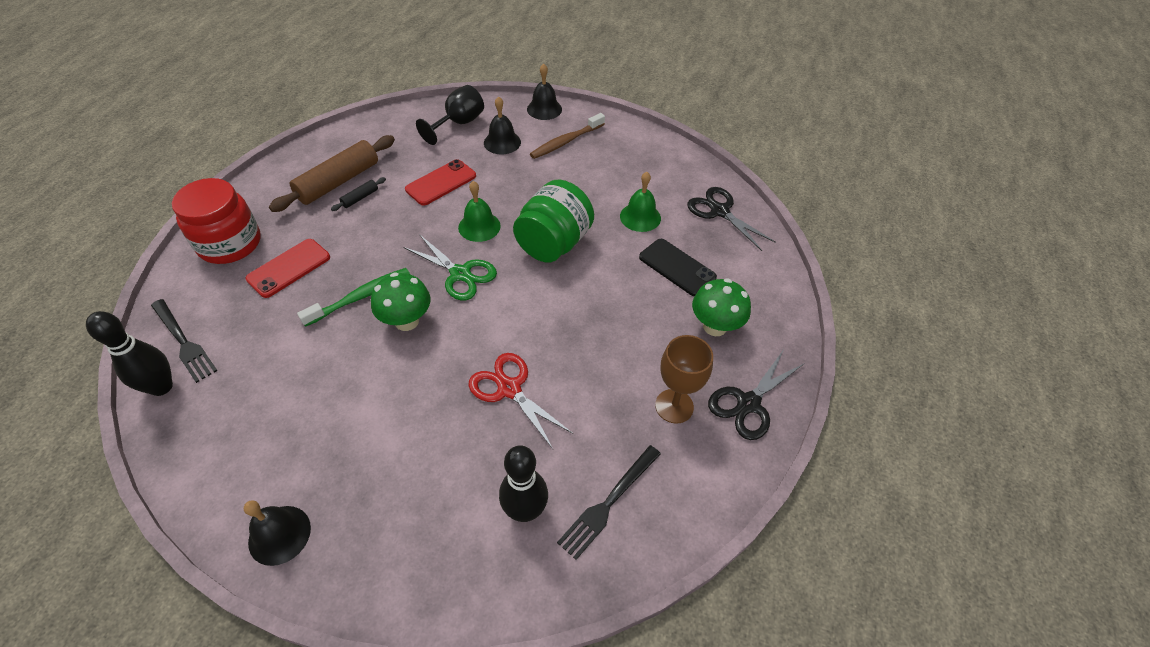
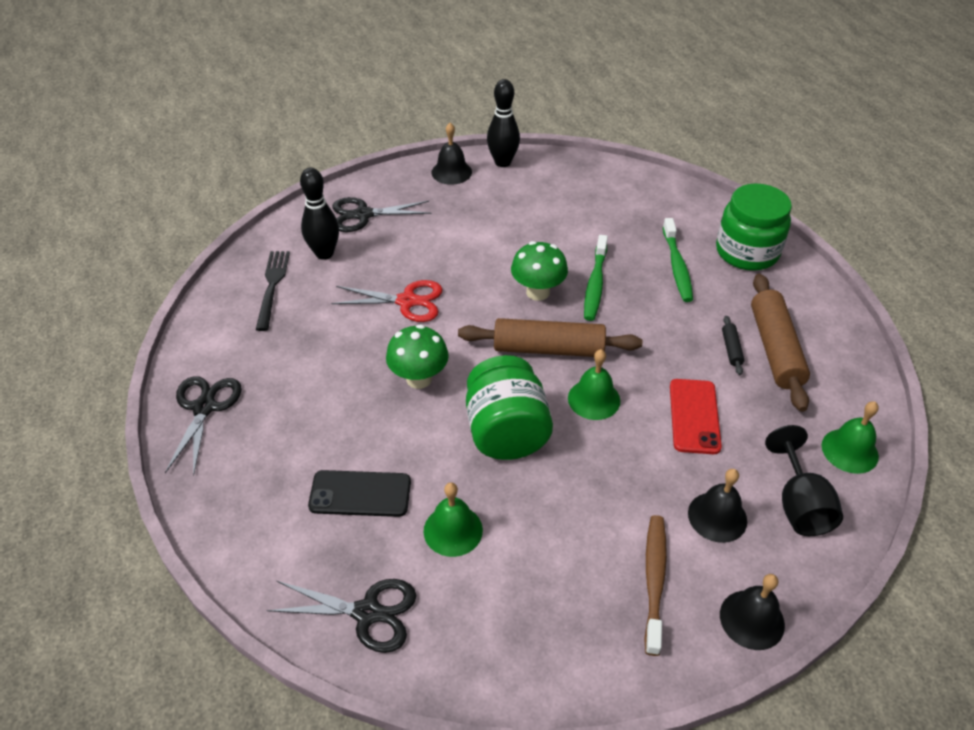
camera: 140 degrees right, 5 degrees down
(161, 387) = (621, 174): black bowling pin -> black bowling pin (503, 162)
(184, 342) = (652, 194): black fork -> none
(230, 244) = (747, 252): red jar -> green jar
(289, 268) = (677, 266): red phone -> green toothbrush
(398, 124) = (849, 450): none -> green bell
(436, 541) = (363, 215): none -> black scissors
(461, 274) = (548, 349): green scissors -> brown rolling pin
(674, 406) = (268, 367): brown goblet -> none
(715, 326) = (276, 456): green mushroom -> green mushroom (419, 378)

